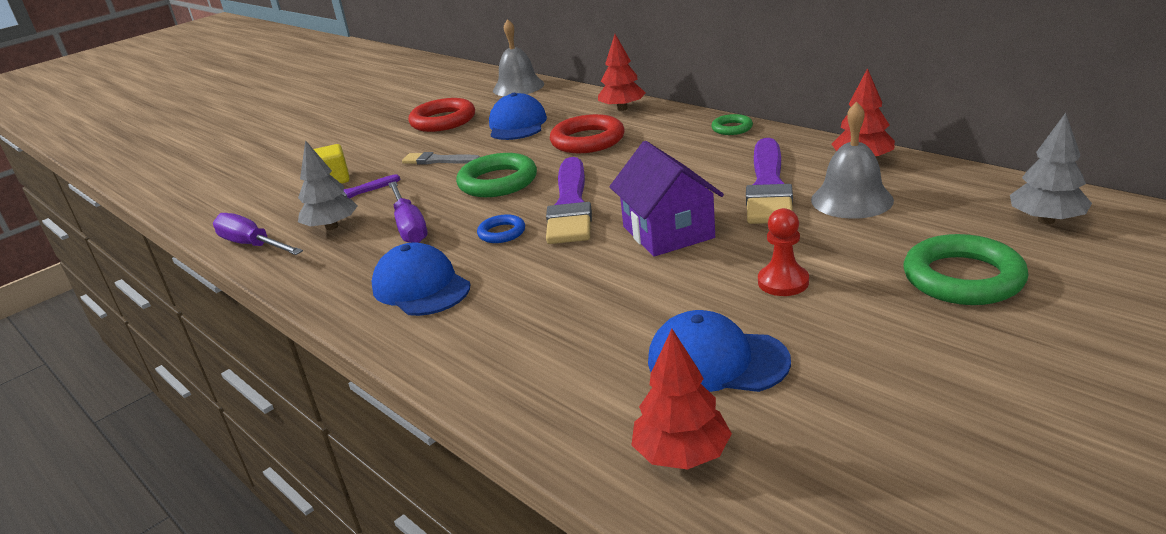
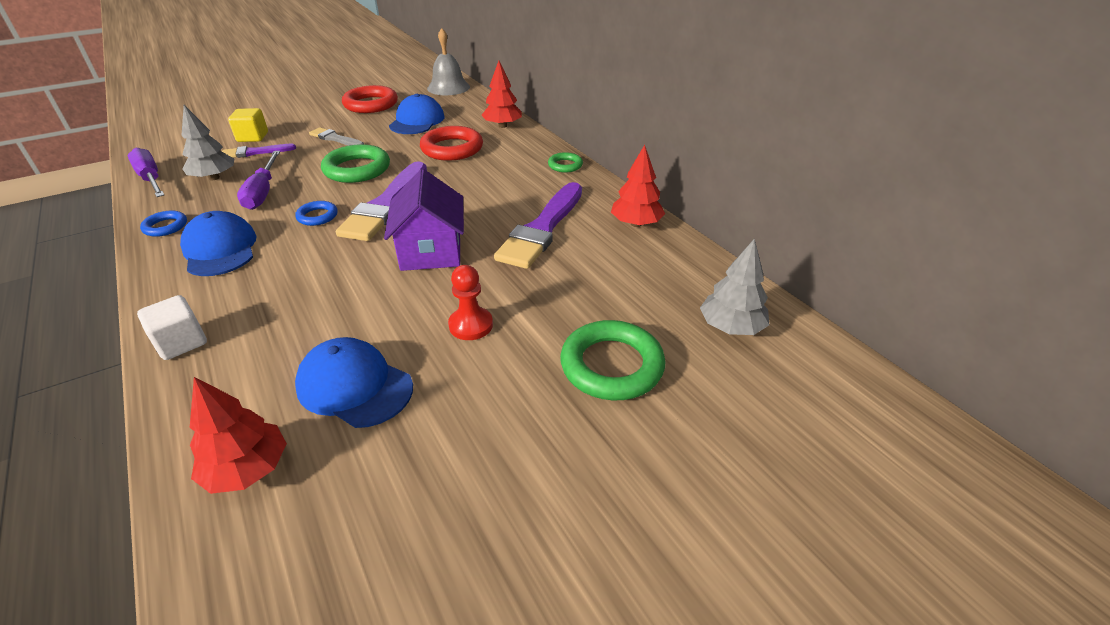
camera: 10 degrees right, 10 degrees up
(327, 283) = (165, 227): none -> blue ring
(476, 375) = (181, 342): none -> white cube
(851, 200) = (594, 260): grey bell -> none

